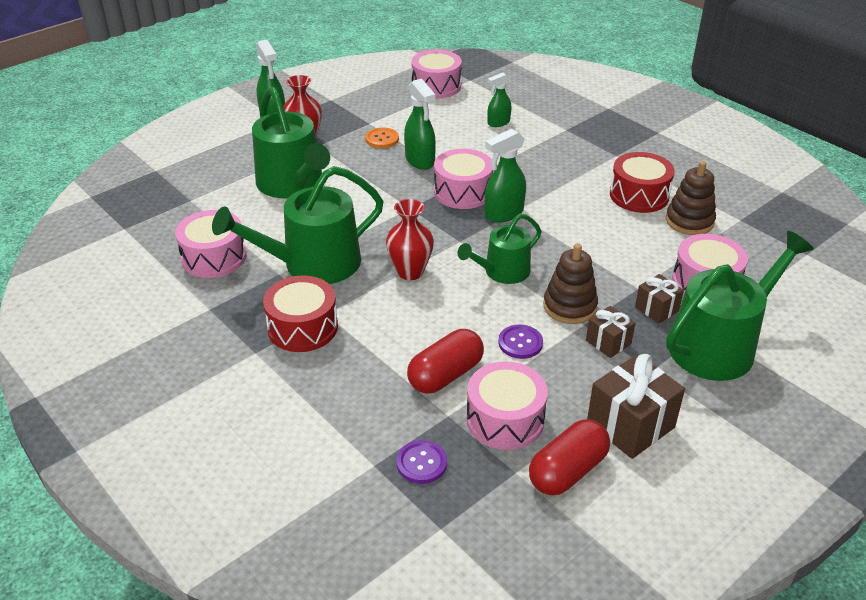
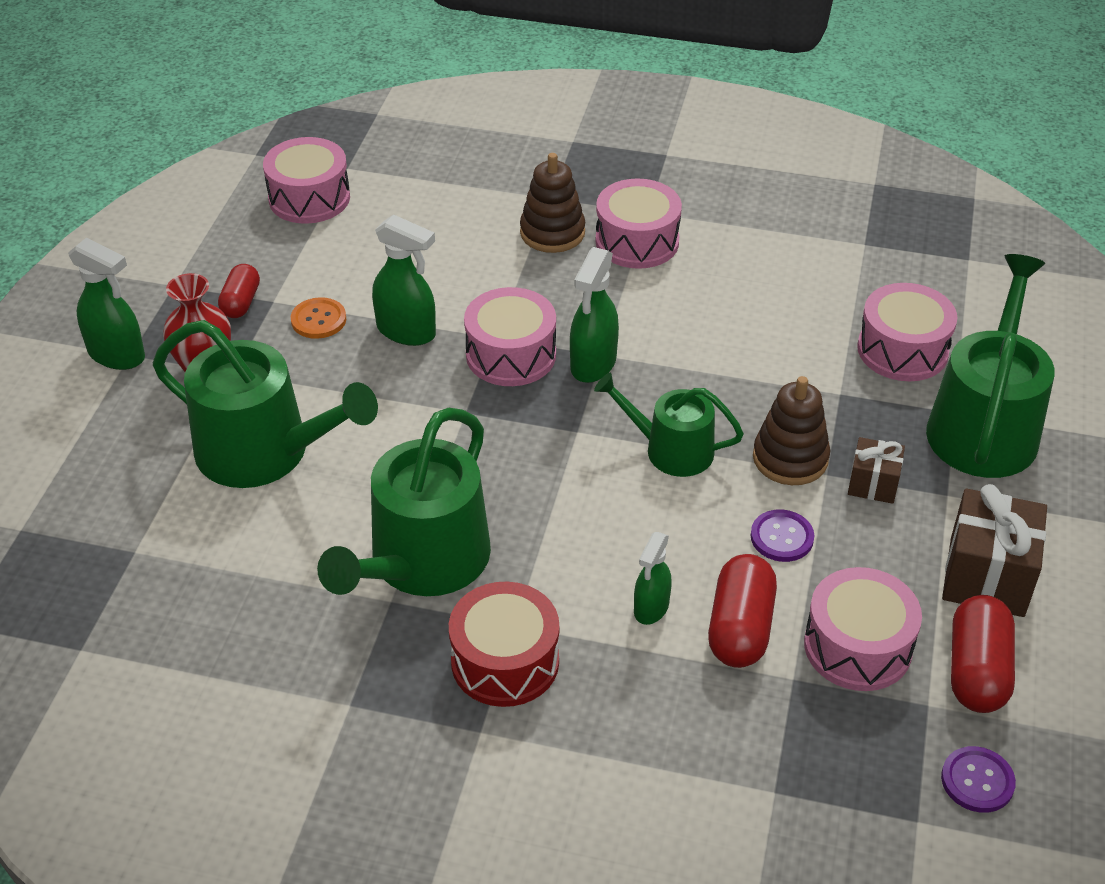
camera: 35 degrees left, 5 degrees up
(214, 257) = (272, 624): pink drum -> pink drum (637, 241)
(353, 118) = (241, 302): none -> red capsule
(410, 272) = (560, 508): red vase -> none
(421, 463) = (823, 756): purple button -> purple button (977, 781)
(498, 123) = (453, 224): green spray bottle -> green spray bottle (651, 608)
(502, 272) = (671, 450): green watering can -> green watering can turned 90 degrees clockwise
(639, 195) = (726, 261): red drum -> none
(656, 309) = (883, 412): brown gift -> none
(689, 221) = (814, 272): brown stacking toy -> brown stacking toy (552, 232)

